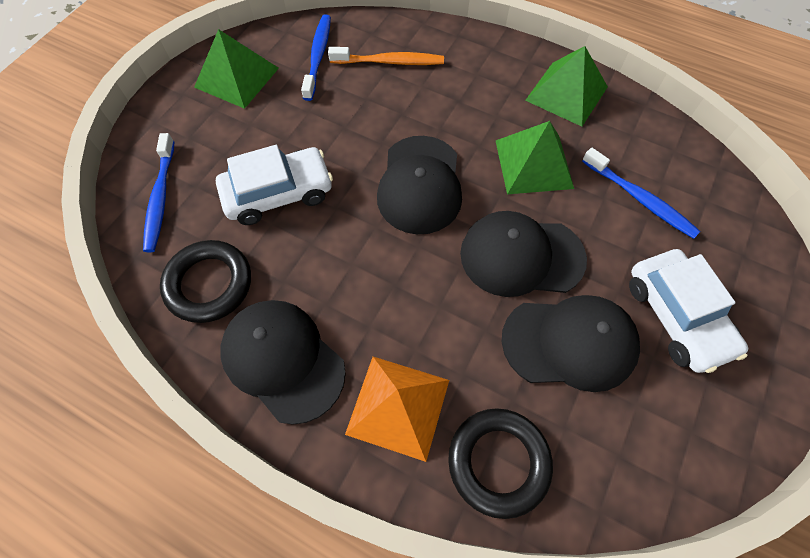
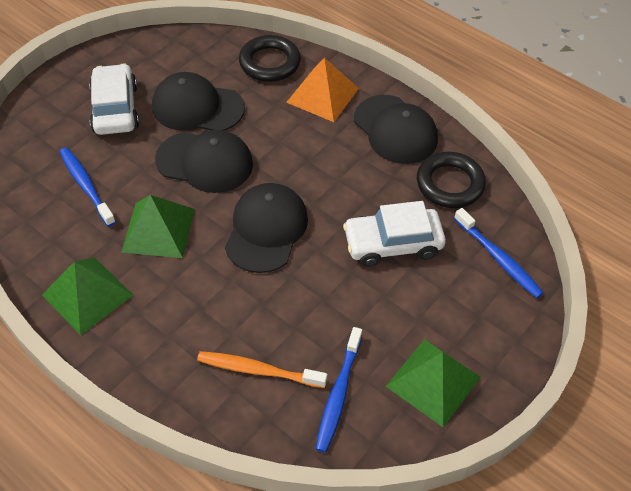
camera: 170 degrees left, 10 degrees down
(160, 198) = (498, 258): blue toothbrush -> blue toothbrush turned 135 degrees clockwise

